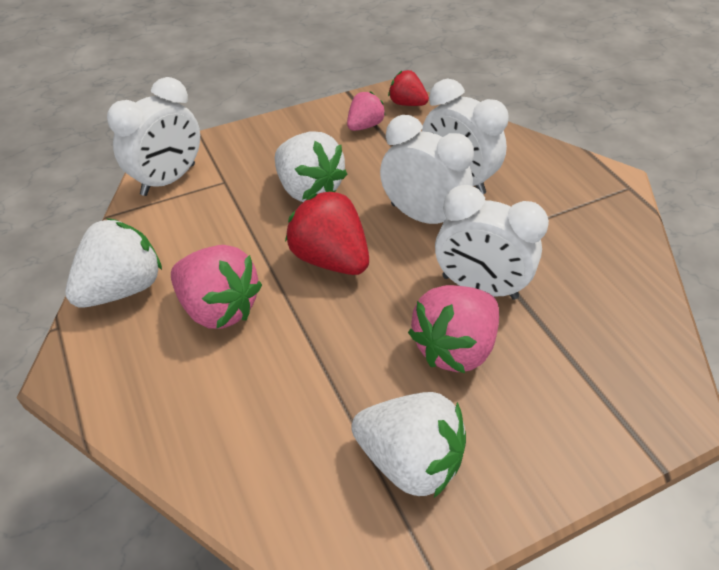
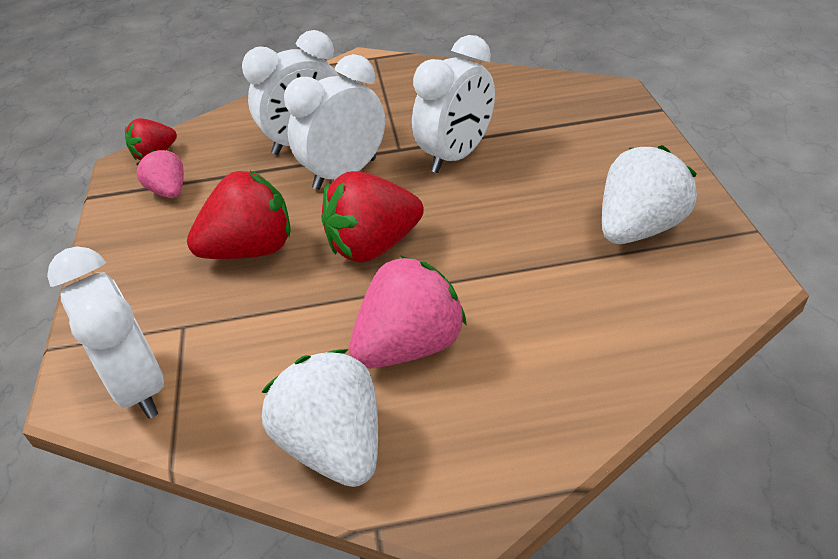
camera: 70 degrees left, 5 degrees down
(308, 190) = (251, 250): white strawberry -> red strawberry
(454, 347) = (522, 182): pink strawberry -> none

